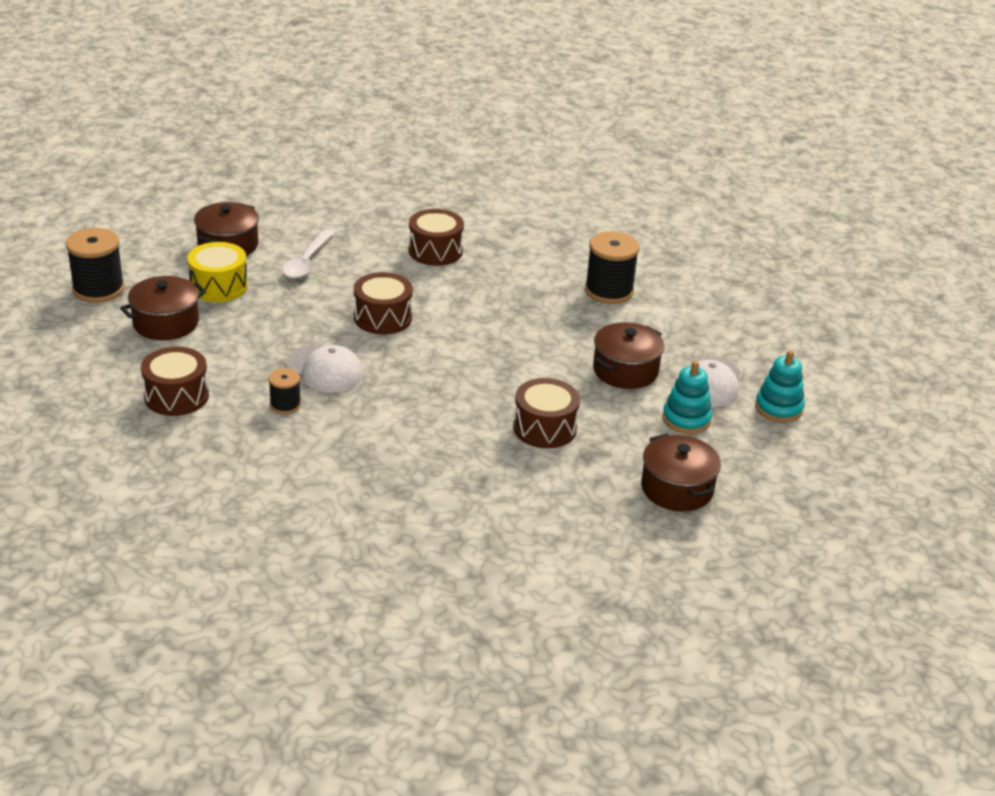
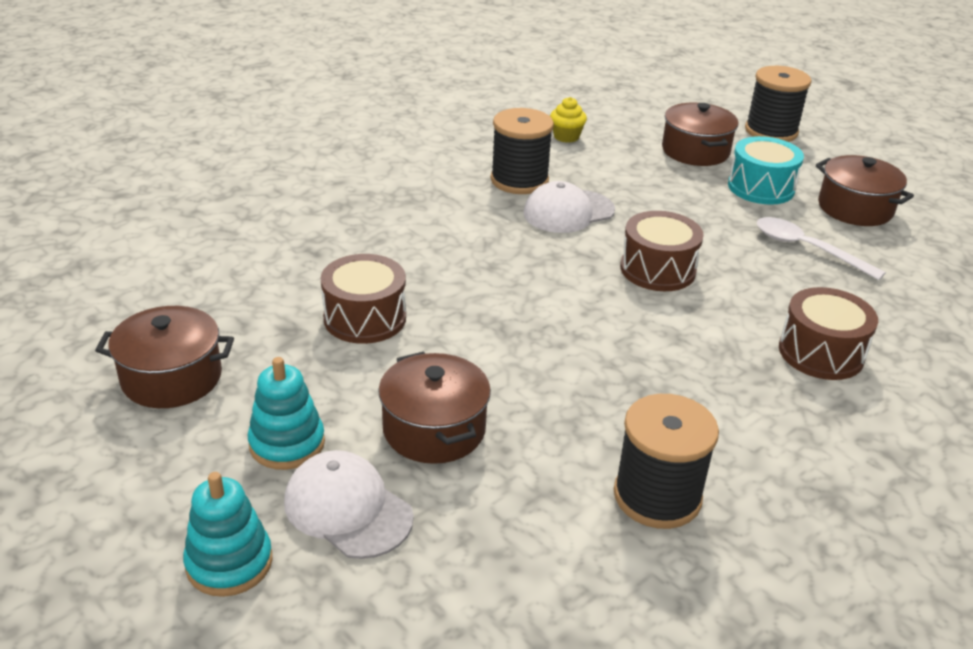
camera: 115 degrees right, 0 degrees up
(176, 396) = (566, 137): brown drum -> yellow cupcake
(219, 286) = (761, 187): yellow drum -> turquoise drum
(285, 405) = (519, 180): black spool -> black spool, size x1.80

